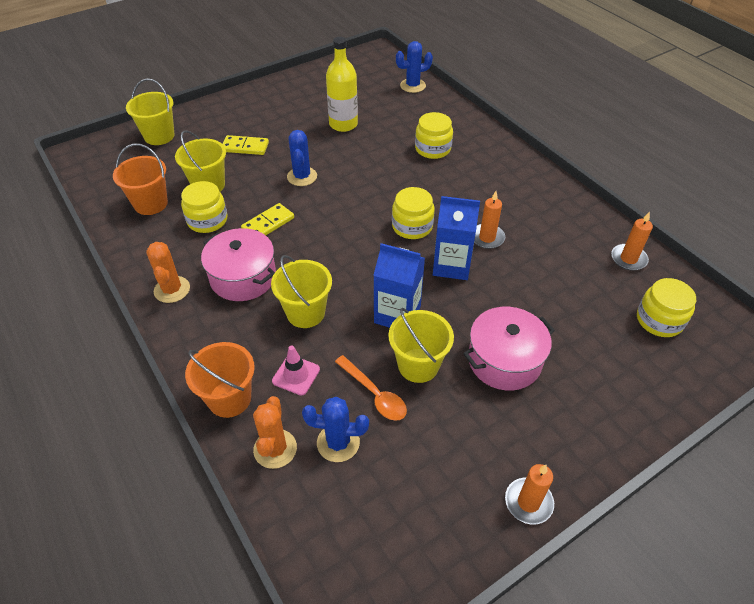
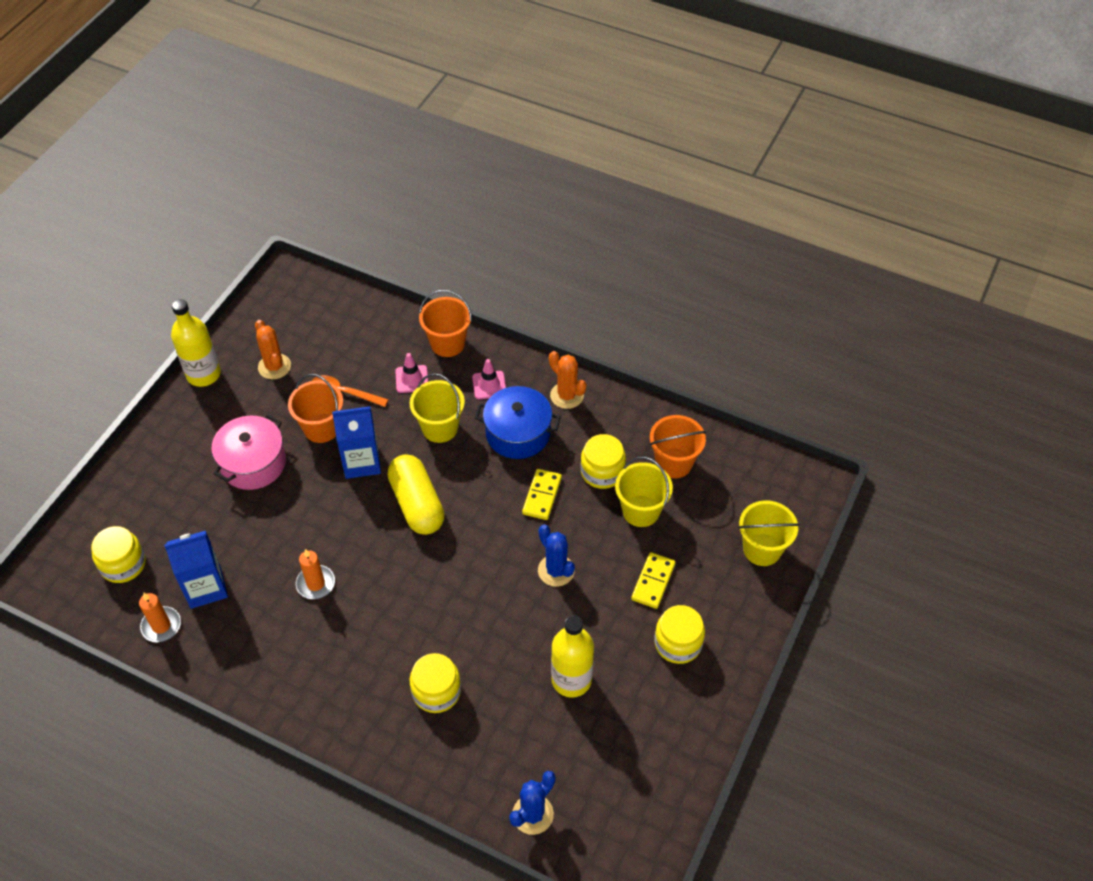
camera: 150 degrees right, 5 degrees up
(228, 332) = (489, 385): none -> pink traffic cone
(243, 277) = (518, 433): pink pot -> blue pot
(245, 147) = (653, 581): yellow domino -> yellow domino turned 45 degrees counterclockwise
(275, 449) = (391, 330): orange cactus -> orange cactus (274, 366)
(338, 443) = (351, 352): blue cactus -> none
(371, 259) = (417, 504): none -> yellow capsule
(412, 226) = (399, 561): yellow jar -> yellow jar (678, 643)
(418, 365) = (321, 428): yellow bucket -> orange bucket
(451, 265) = (337, 533): blue carton -> blue carton (205, 587)
(528, 502) = (203, 374): orange candle -> yellow bottle

